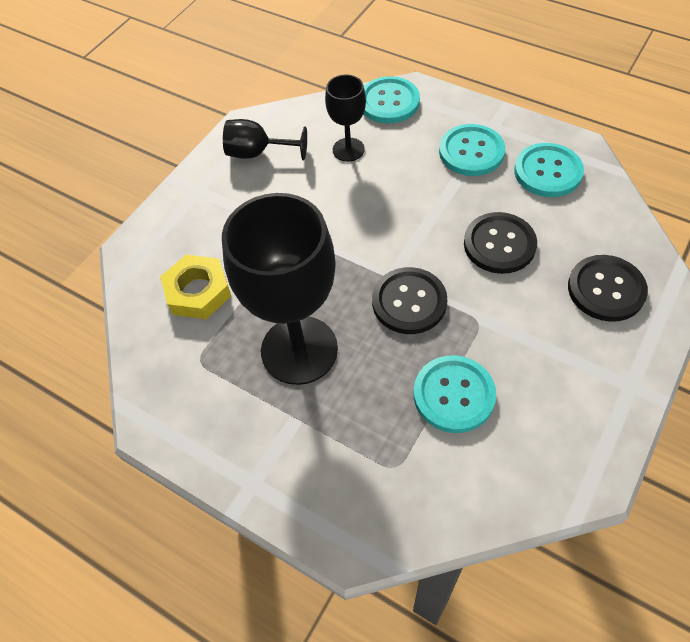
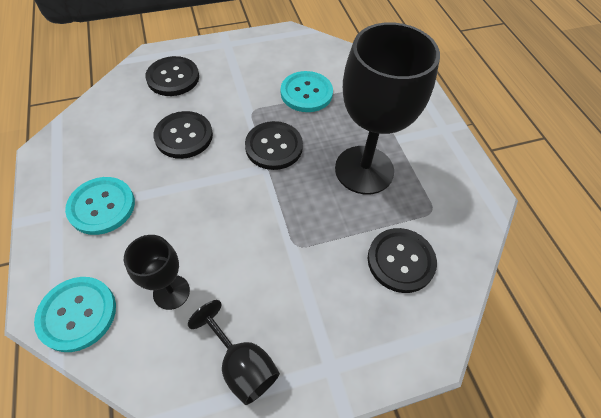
camera: 145 degrees left, 0 degrees up
(198, 291) = (401, 261): yellow nut -> black button
(547, 172) = (88, 152): turquoise button -> none

